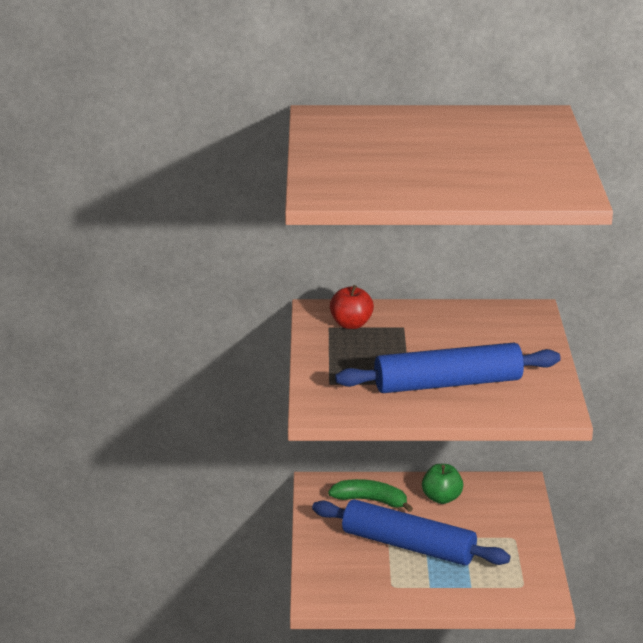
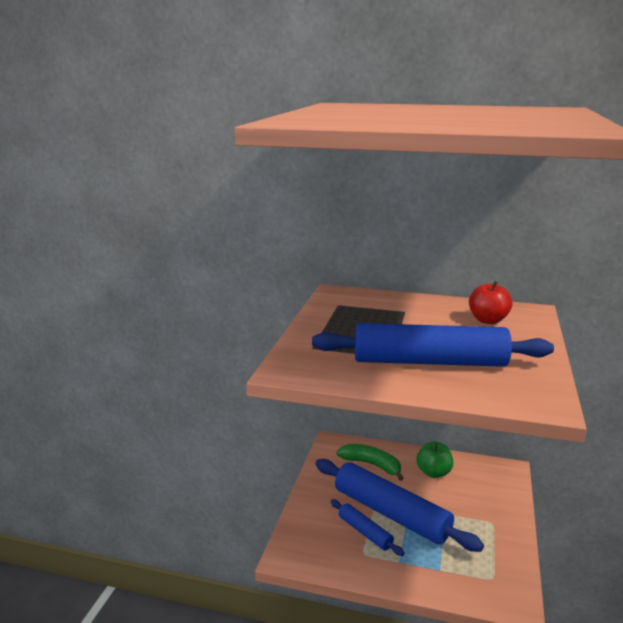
camera: 15 degrees right, 5 degrees down
(351, 324) = (358, 305): red apple -> red apple (488, 320)
(387, 567) = (365, 532): none -> blue rolling pin

